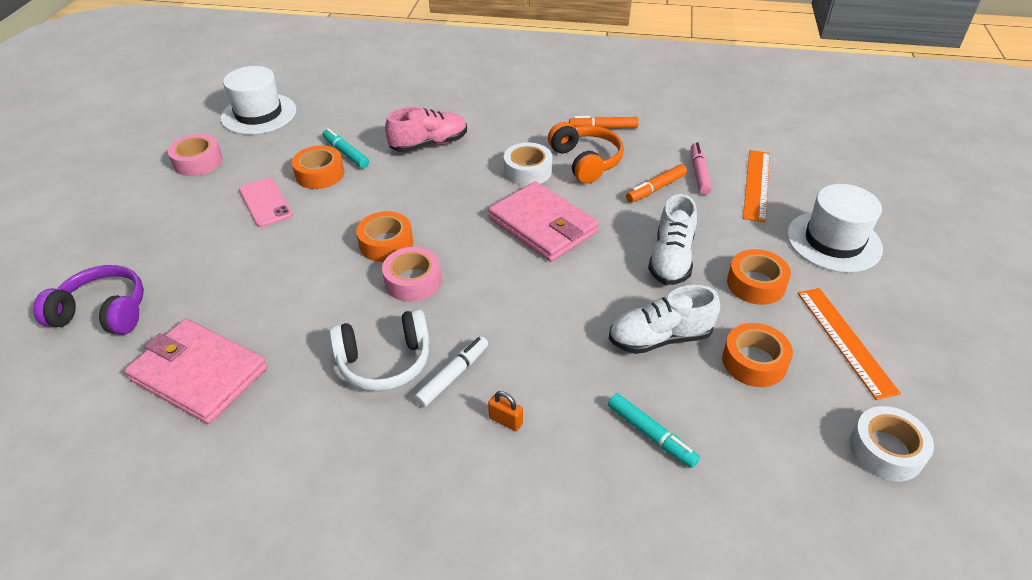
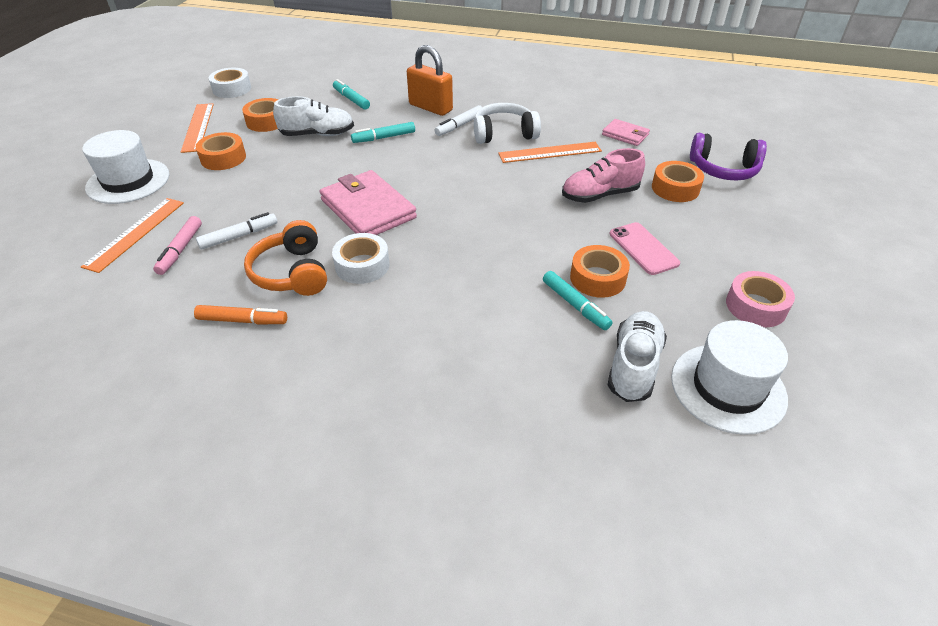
camera: 175 degrees left, 0 degrees up
(199, 374) = (625, 135): pink wallet -> pink wallet, size x0.53
(324, 327) = (550, 152): none -> orange ruler
(386, 243) = (512, 203): orange tape -> orange tape (675, 188)
(413, 281) = (487, 175): pink tape -> none
(429, 144) = (472, 311): pink shoe -> pink shoe (599, 195)
(505, 421) = (430, 107): orange padlock -> orange padlock, size x2.32
(561, 339) = (384, 137): none -> turquoise marker
(655, 188) = (239, 236): orange marker -> white marker
(671, 259) = (273, 177): white shoe -> white shoe (633, 366)

